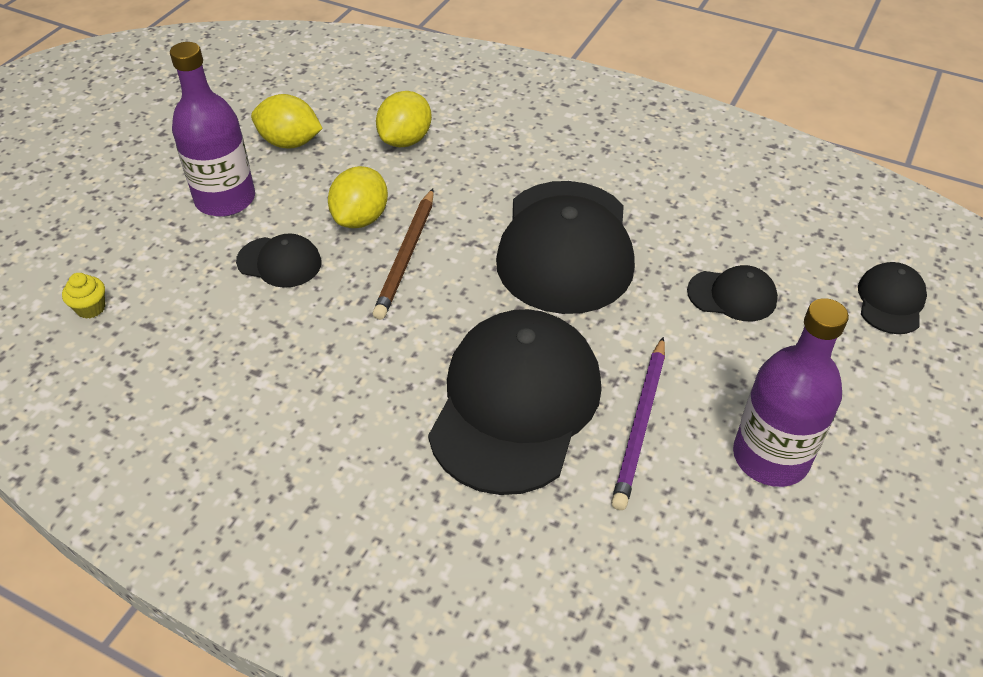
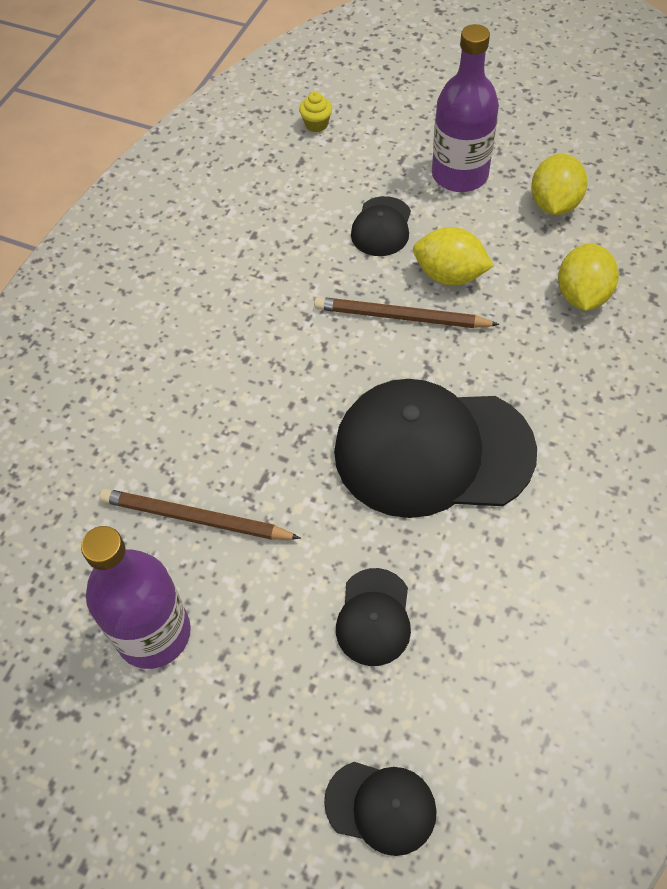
camera: 90 degrees right, 10 degrees up
(405, 140) = (582, 296): yellow lemon -> yellow lemon turned 75 degrees clockwise
(515, 404) = (220, 417): black cap -> none
(640, 424) = (195, 518): purple pencil -> brown pencil

